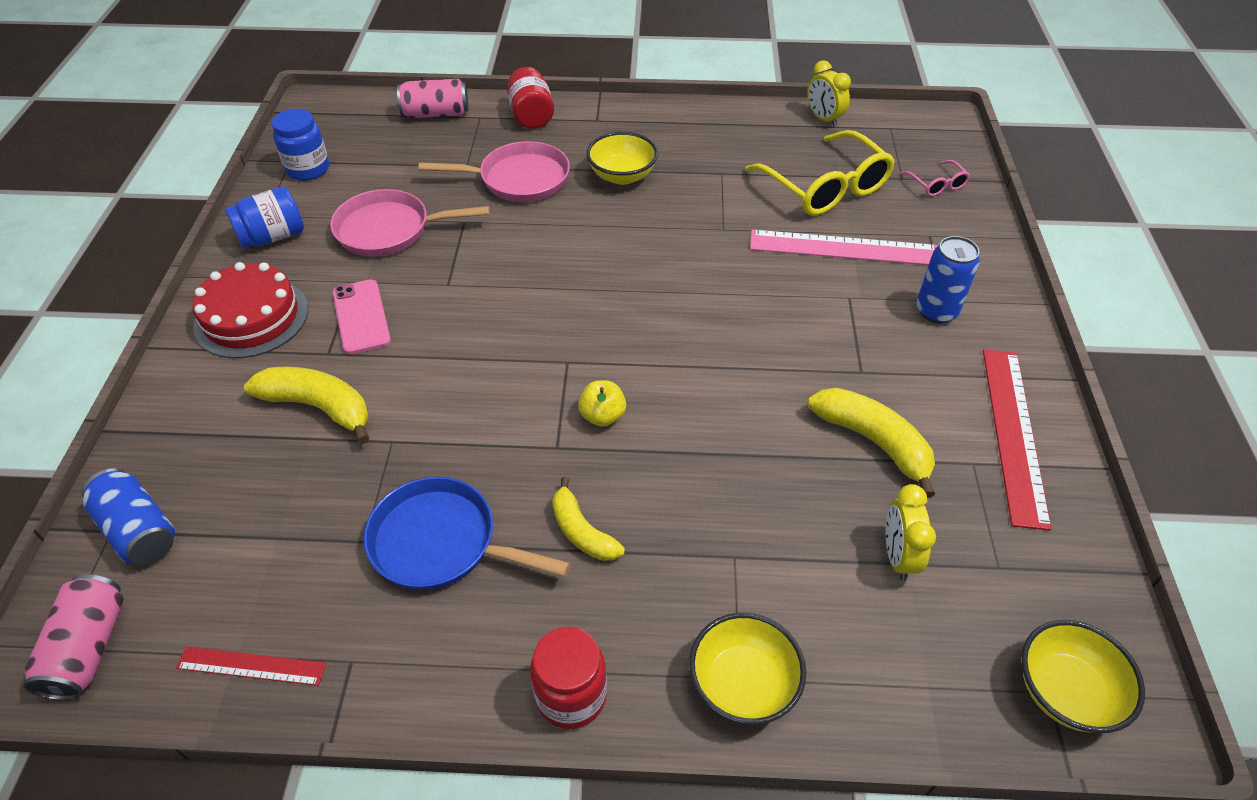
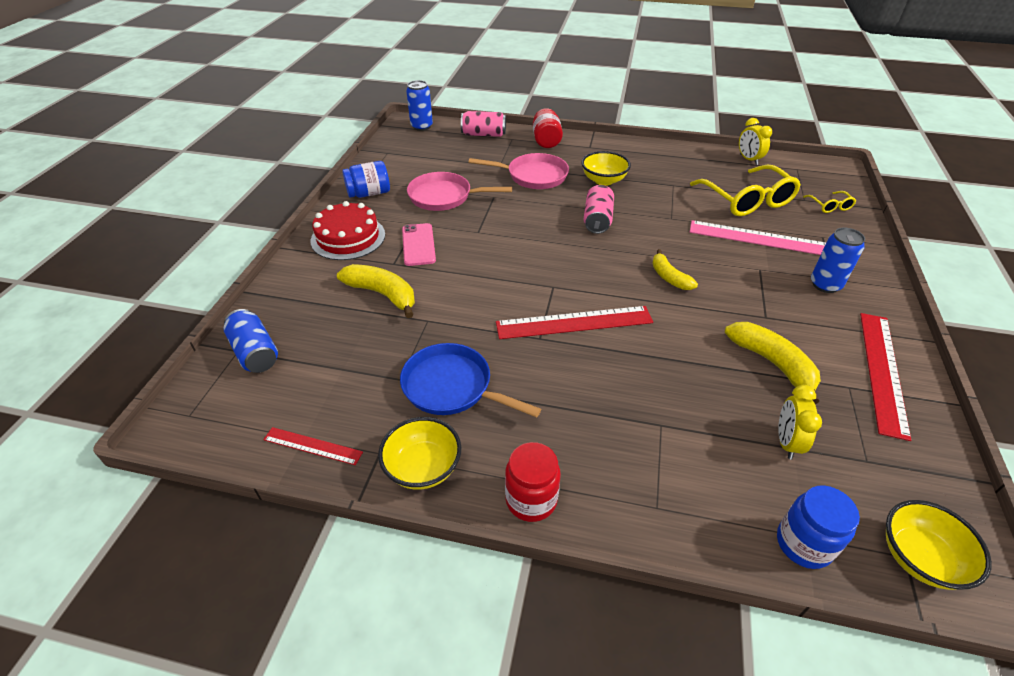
camera: 10 degrees right, 5 degrees down
(88, 648) = (210, 419): pink can -> pink can (597, 220)
(308, 169) = (397, 158): blue jar -> blue jar (803, 544)
(338, 108) = (421, 126): none -> blue can
(582, 531) = (551, 393): yellow banana -> yellow banana (669, 277)
(602, 416) = (574, 322): yellow apple -> red ruler
(743, 684) = (660, 512): yellow bowl -> yellow bowl (423, 468)
(936, 184) = (829, 206): pink glasses -> yellow glasses

